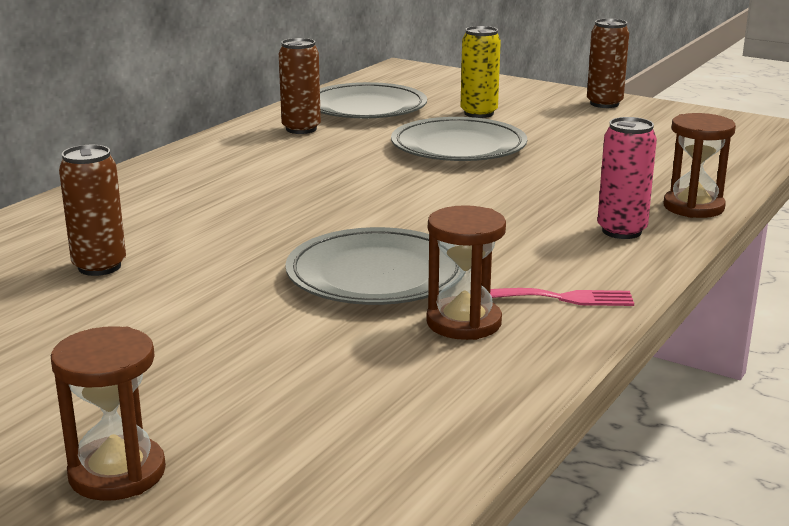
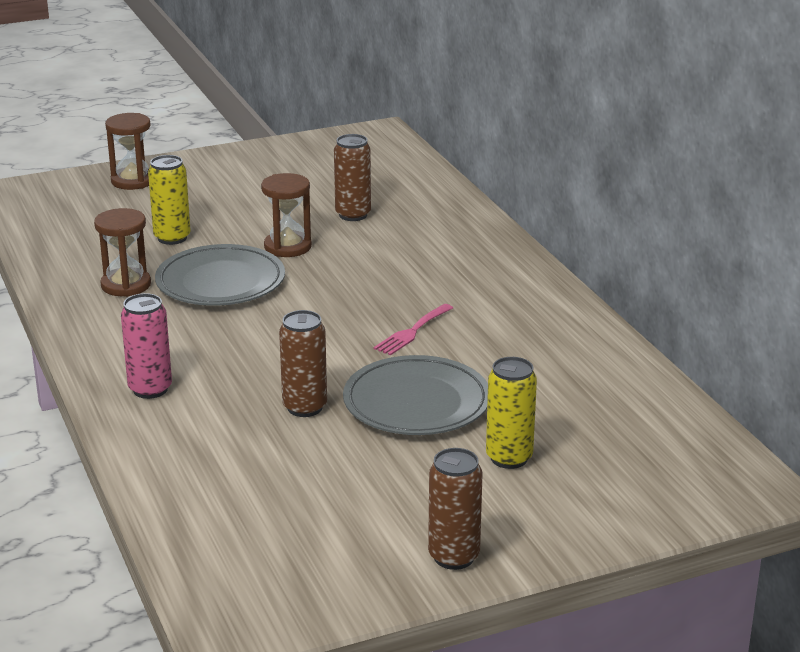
camera: 125 degrees right, 5 degrees up
(299, 347) = (172, 238): none -> yellow can
(301, 129) = (562, 349): brown can -> brown can (304, 407)
(366, 108) = (598, 403): grey plate -> none
(563, 298) = (102, 323): pink fork -> pink fork (412, 332)
(693, 207) = (139, 443): brown hourglass -> brown hourglass (287, 247)

